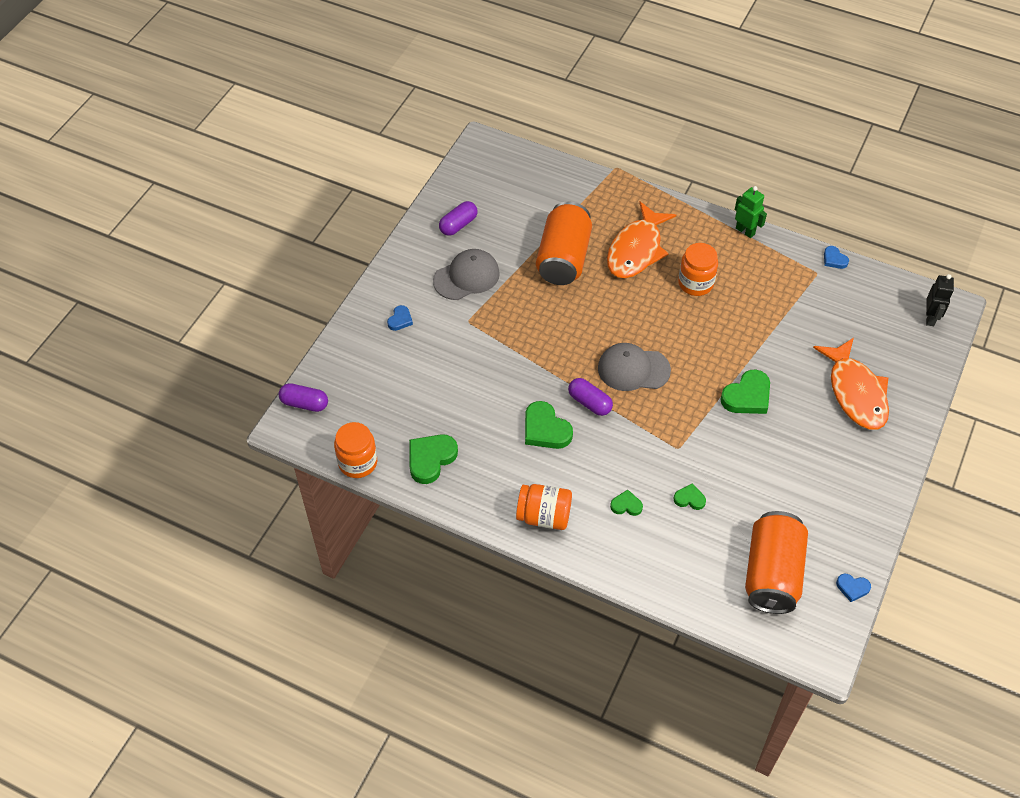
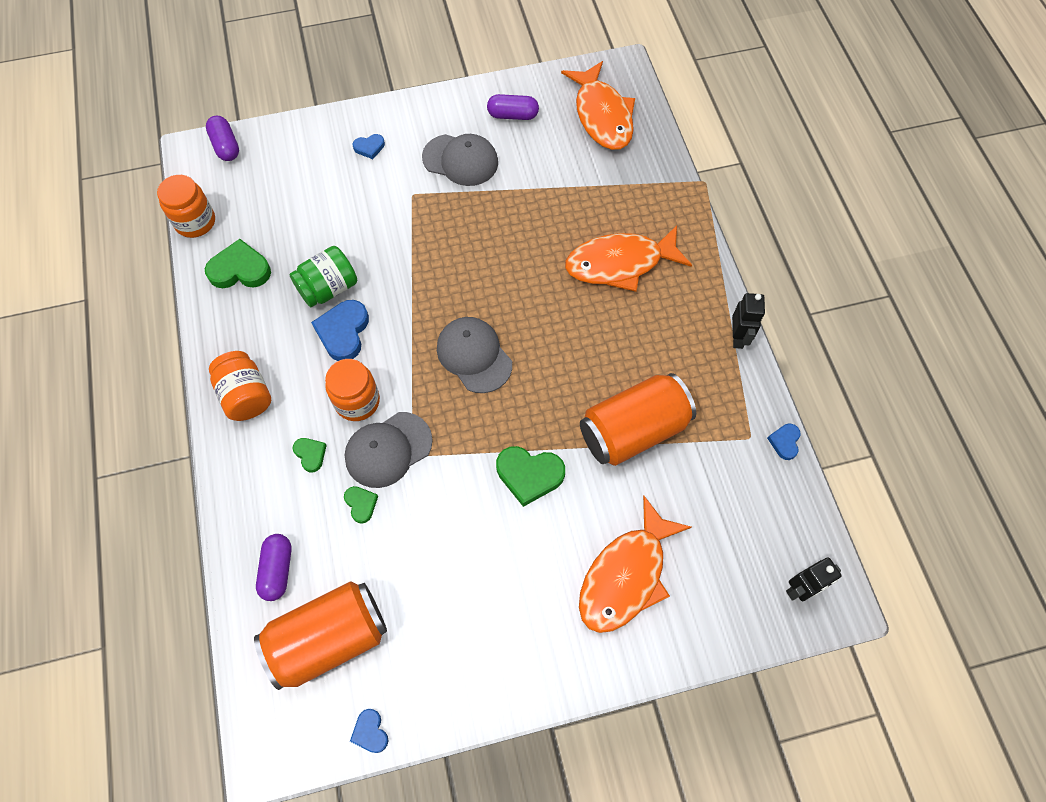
camera: 50 degrees right, 10 degrees up
(500, 416) = (328, 288): none -> green jar
(510, 180) = (602, 116): none -> orange fish
(545, 429) = (343, 332): green heart -> blue heart
(563, 258) = (552, 214): orange can -> orange can (633, 430)
(589, 402) = (403, 346): purple capsule -> purple capsule (277, 570)
(662, 459) = (388, 449): none -> grey cap
(695, 283) = (628, 338): orange jar -> orange jar (357, 401)
(745, 231) = (738, 337): green robot -> black robot

